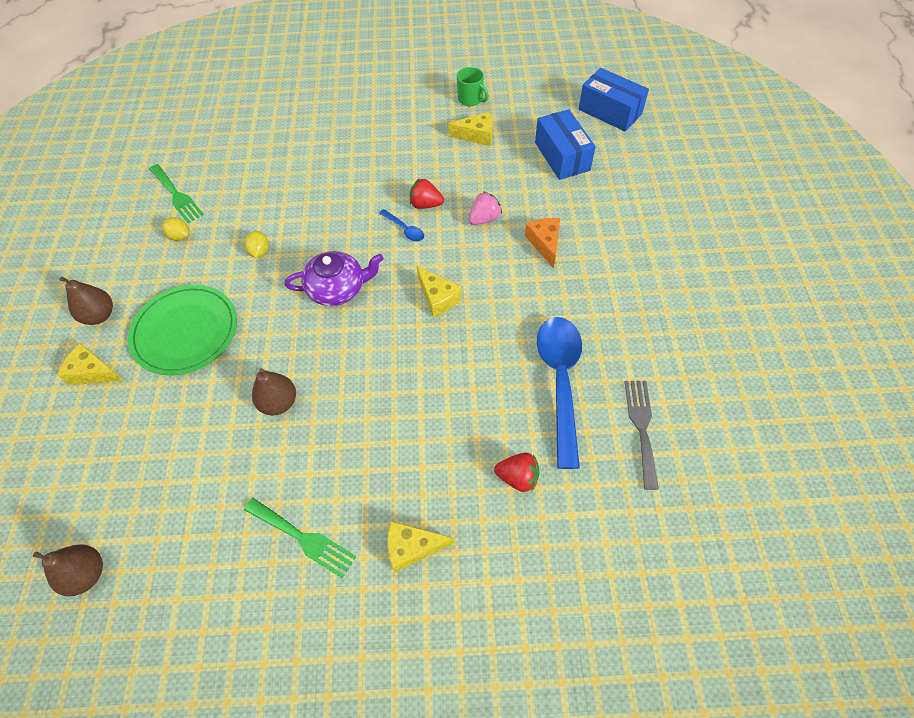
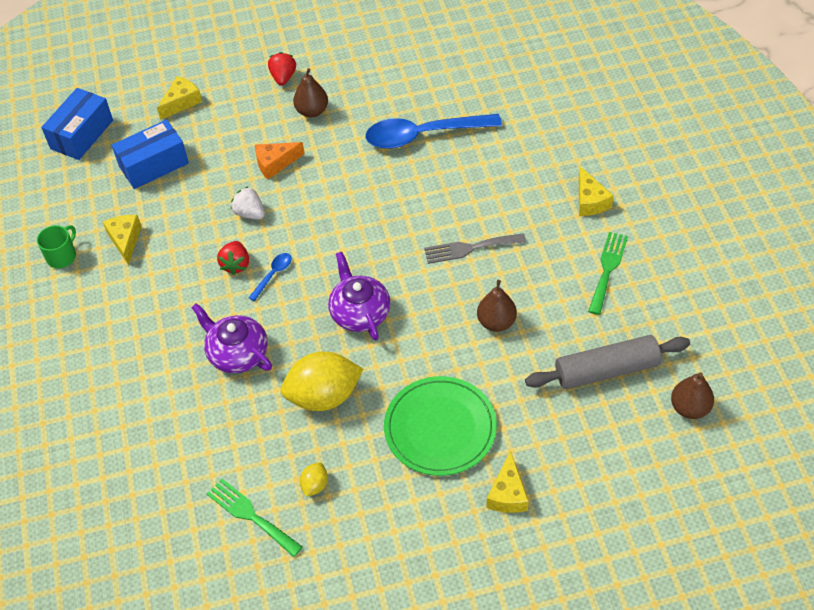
camera: 100 degrees left, 5 degrees down
(99, 315) = (439, 521): brown pear -> brown pear (312, 111)
(174, 497) = (606, 370): none -> grey rolling pin
(177, 195) = (251, 515): green fork -> green fork turned 90 degrees counterclockwise
(260, 251) = (324, 396): yellow lemon -> yellow lemon, size x2.26
(330, 198) = (237, 353): none -> purple teapot
(438, 298) = (355, 231): yellow cheese -> yellow cheese (181, 102)
(484, 219) = (249, 213): pink strawberry -> white strawberry
(518, 477) = (515, 149): red strawberry -> red strawberry (283, 77)
(641, 427) = (451, 85): grey fork -> grey fork (470, 248)

